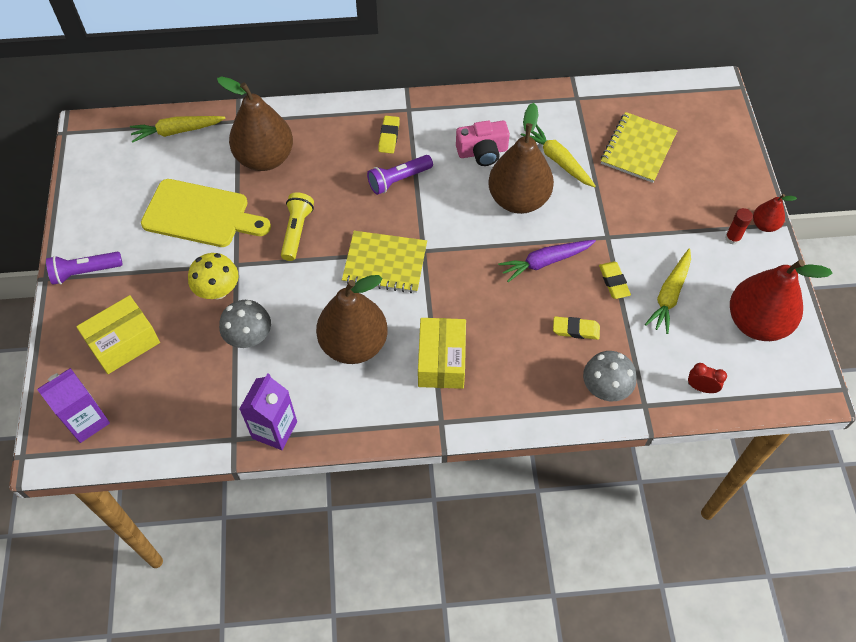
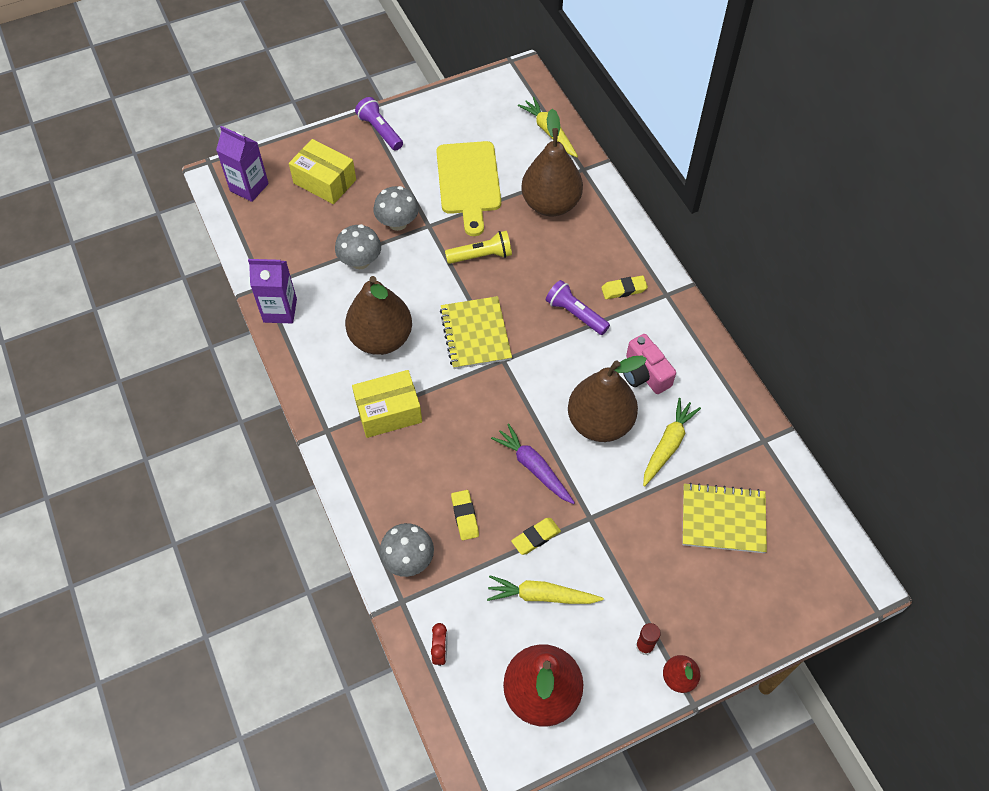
camera: 70 degrees right, 0 degrees up
(218, 290) = (397, 223): yellow mushroom -> grey mushroom

